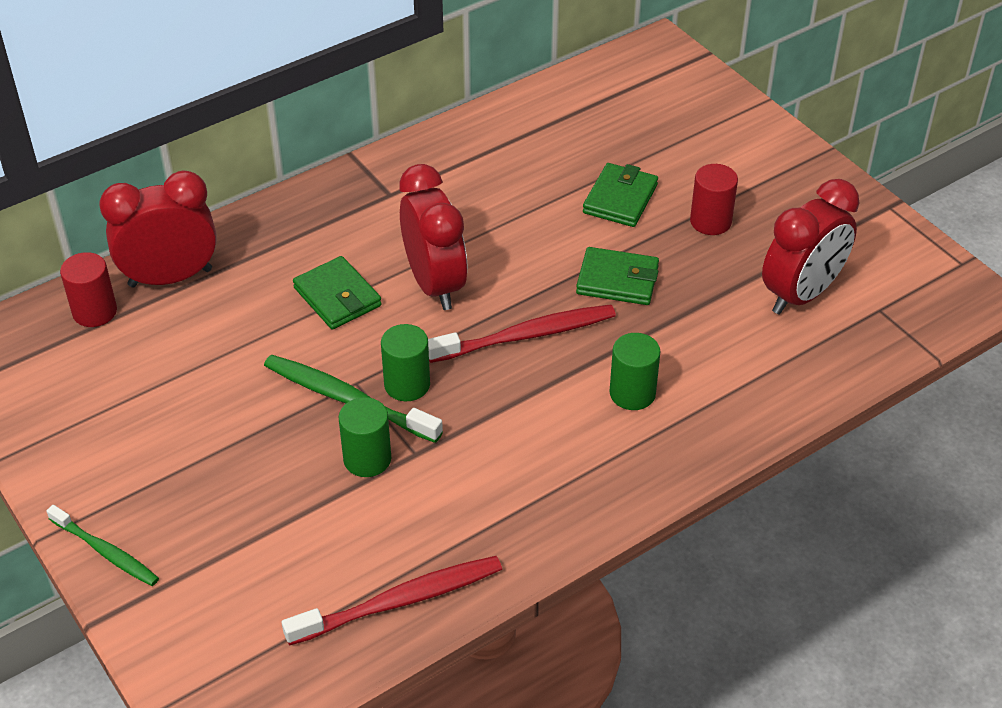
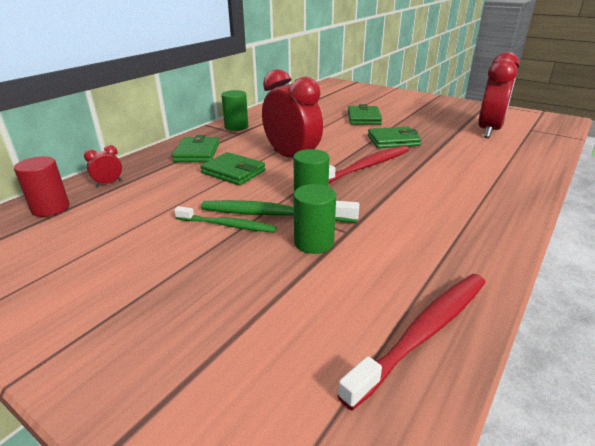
camera: 20 degrees left, 15 degrees down
(106, 552) = (94, 375): green toothbrush -> green toothbrush (227, 225)
(170, 277) = (108, 183): red clock -> red clock, size x0.41
(306, 235) = (197, 153): none -> green wallet
(632, 393) = (453, 177): green cylinder -> green cylinder (236, 127)
(710, 221) = (415, 118): red cylinder -> none

